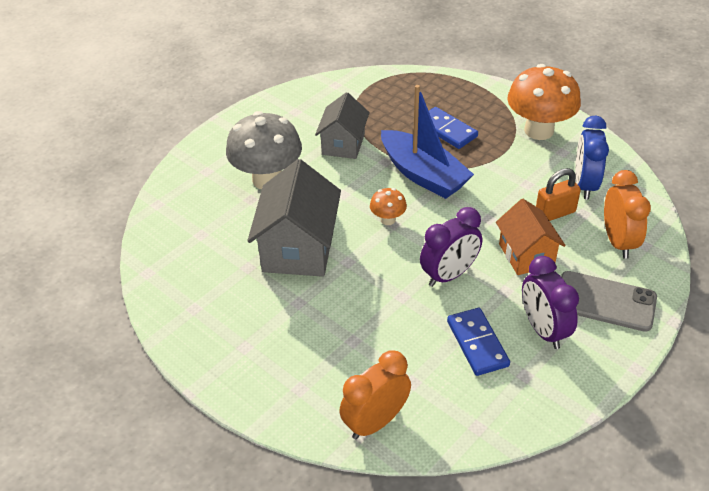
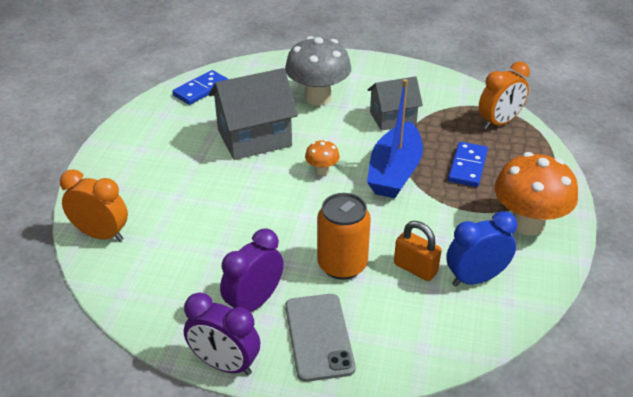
camera: 60 degrees right, 5 degrees down
(449, 275) = (282, 225): purple clock -> purple clock (225, 364)
(477, 343) = (213, 265): blue domino -> blue domino (201, 90)
(526, 255) = (342, 265): orange house -> orange can
(618, 242) = (411, 325): orange clock -> orange clock (499, 123)

